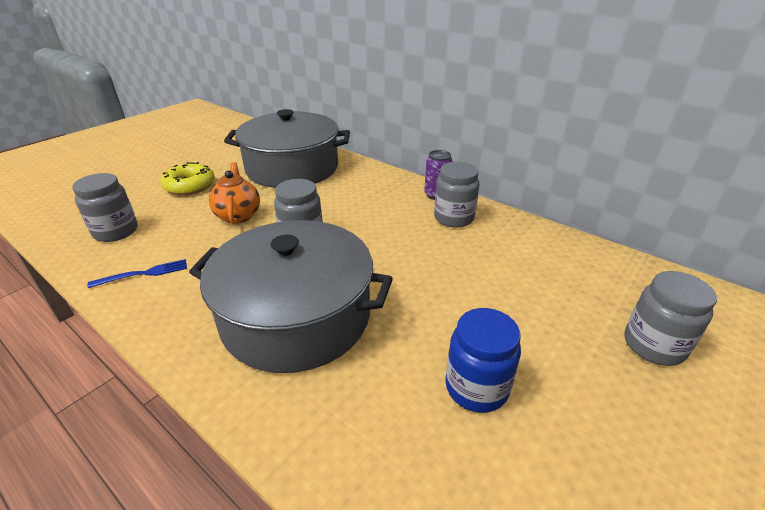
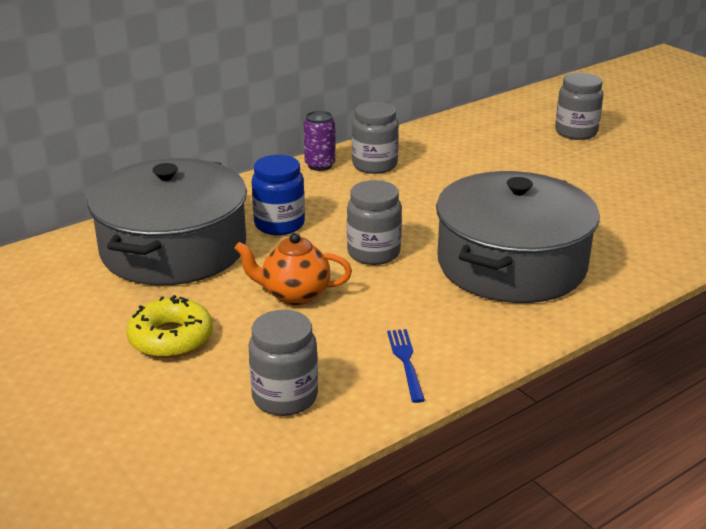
camera: 75 degrees left, 5 degrees down
(476, 387) = (607, 199): blue jar -> blue jar (279, 224)

